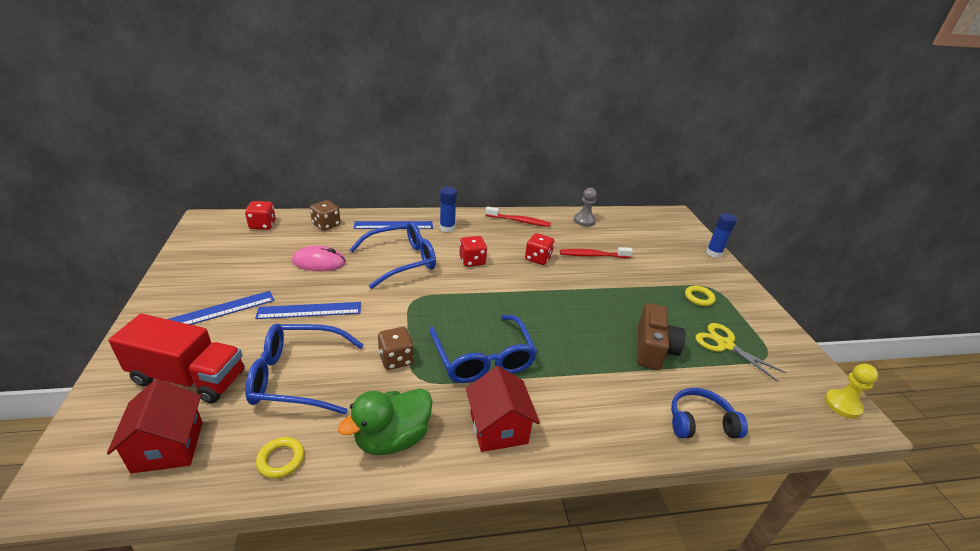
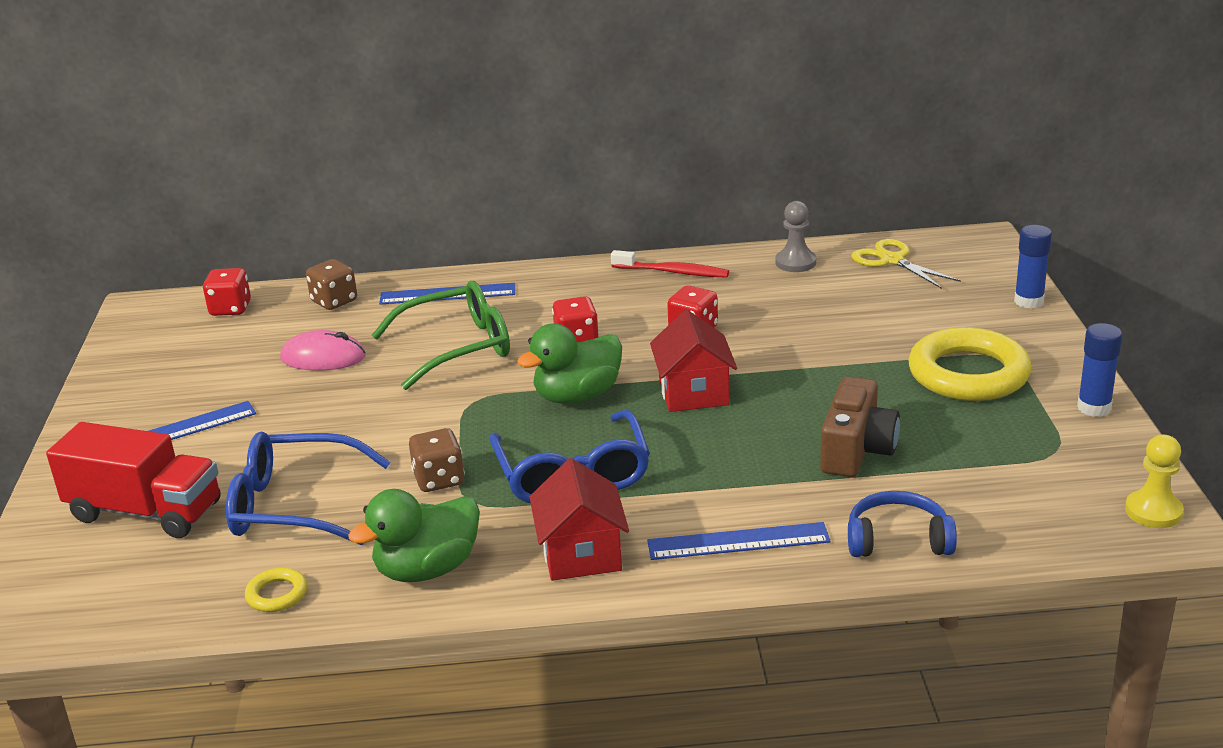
camera: 10 degrees right, 5 degrees down
(168, 446) = (130, 584): red house -> red house (694, 393)
(309, 310) = (310, 424): blue ruler -> blue ruler (738, 541)
(401, 260) = (457, 347): blue glasses -> green glasses
(447, 228) = (540, 292): blue glue stick -> blue glue stick (1094, 408)
(478, 299) = (577, 396): none -> green duck
(592, 255) = (794, 319): red toothbrush -> none
(699, 298) = (968, 374): yellow ring -> yellow ring, size x2.30
(725, 345) = (985, 439): yellow scissors -> yellow scissors (892, 260)

